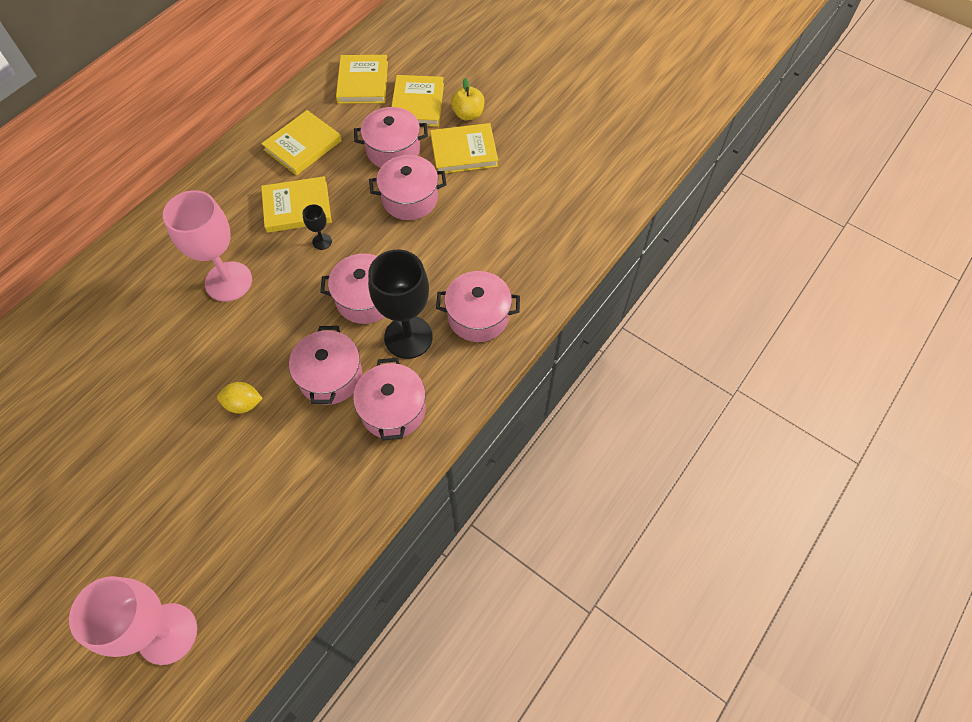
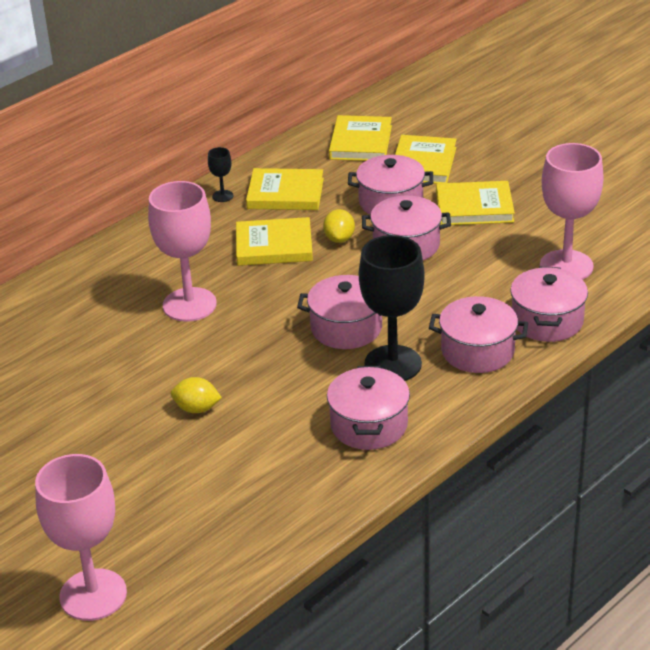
camera: 10 degrees right, 25 degrees down
(302, 145) = (285, 193): yellow book -> yellow book turned 45 degrees clockwise
(322, 241) = (300, 276): black goblet -> black goblet (222, 196)
(330, 376) = (298, 392): pink pot -> pink pot (547, 321)
(352, 195) = (339, 239): none -> yellow lemon
(468, 114) = (483, 175): yellow apple -> none
(544, 213) = (566, 266): none -> pink goblet

